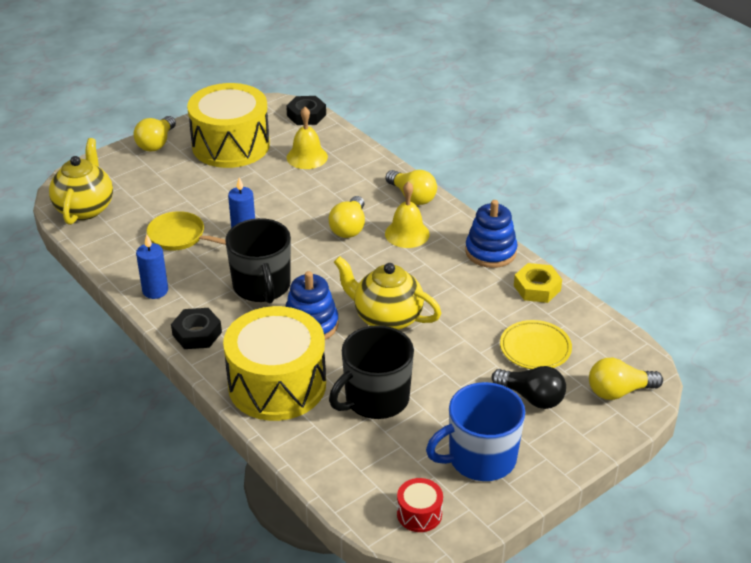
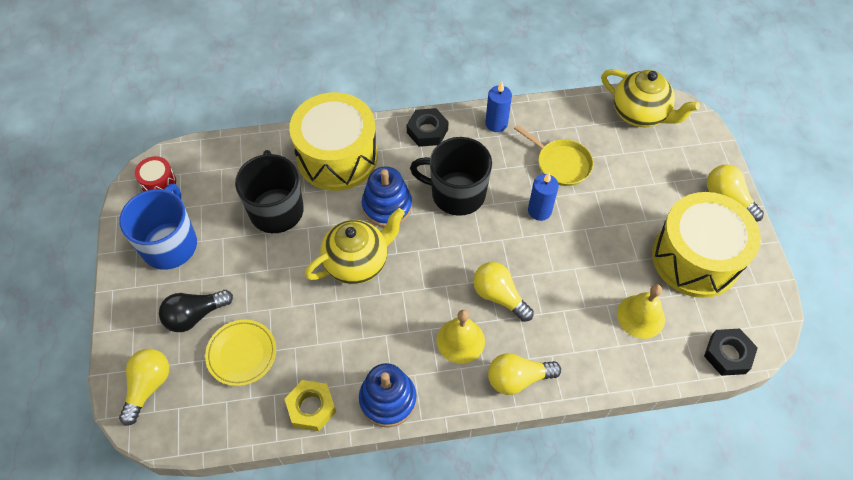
camera: 120 degrees right, 20 degrees up
(180, 236) = (561, 164): yellow pan -> yellow pan turned 75 degrees clockwise

